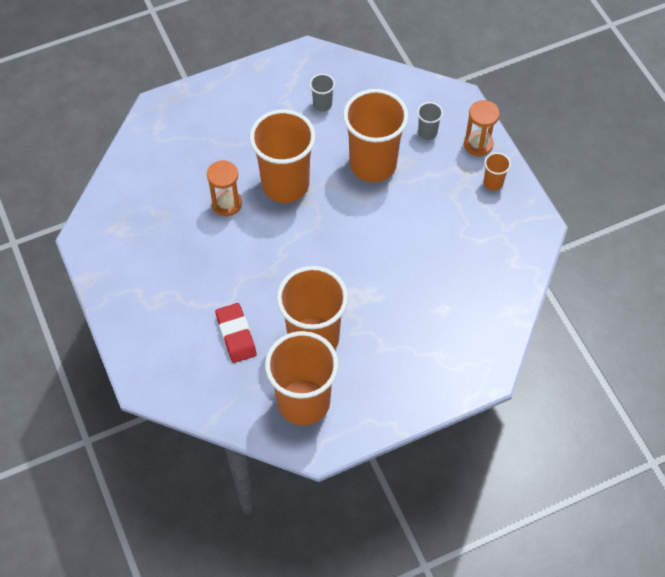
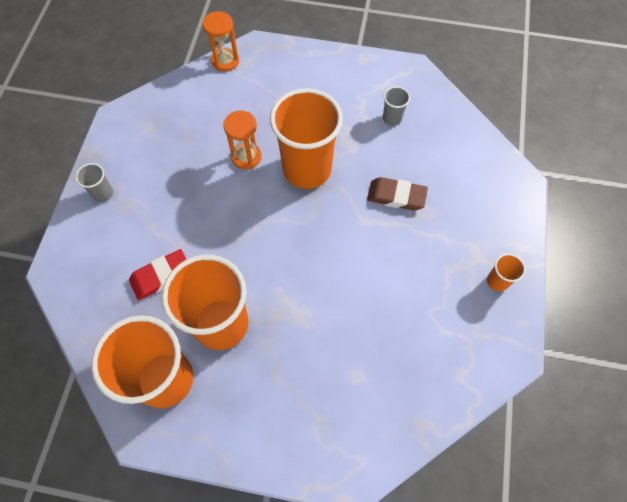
camera: 35 degrees right, 5 degrees up
(236, 335) = (161, 276): red eraser -> red eraser turned 45 degrees clockwise
(373, 164) = (396, 196): orange cup -> brown eraser
(427, 132) = (468, 196): grey cup -> grey cup (103, 193)
(478, 144) = (508, 236): orange hourglass -> orange hourglass (225, 61)

